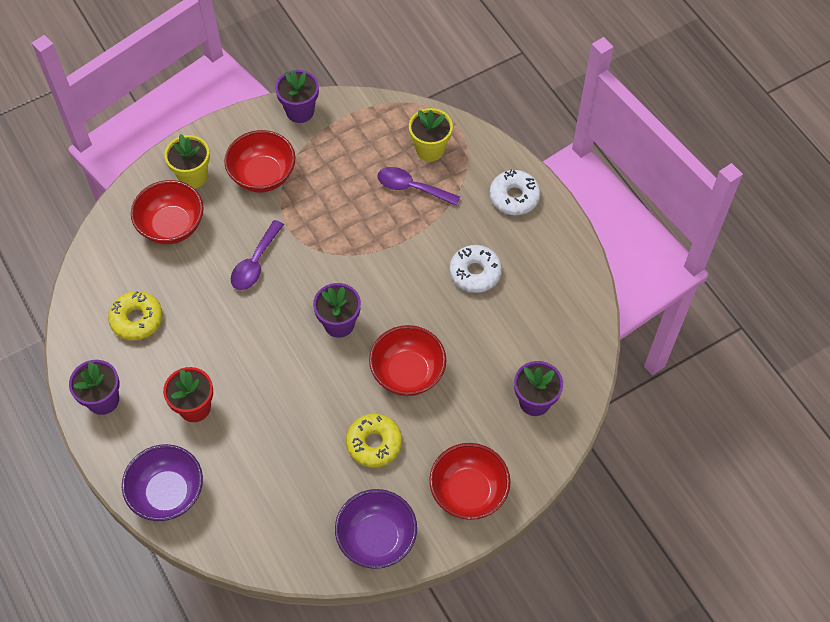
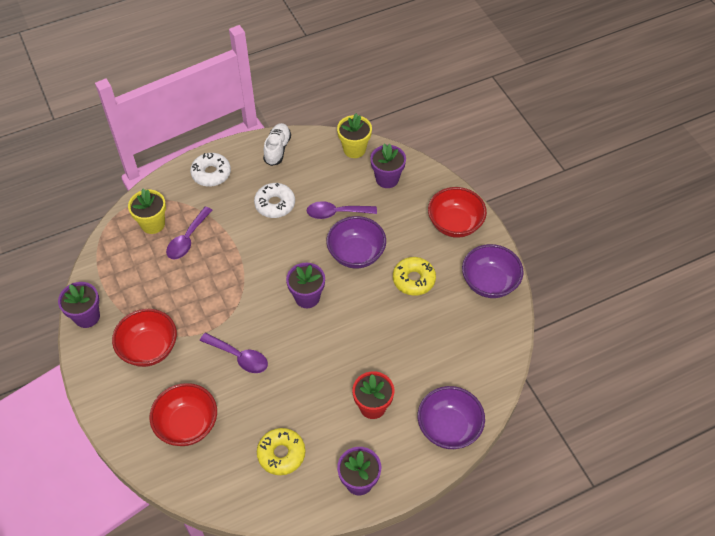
camera: 85 degrees left, 5 degrees down
(193, 176) = (136, 406): yellow flower pot -> yellow flower pot (354, 149)
(407, 373) = (356, 254): red bowl -> purple bowl
(470, 344) = (336, 213): none -> purple spoon
(565, 265) = (277, 149): none -> white shoe

